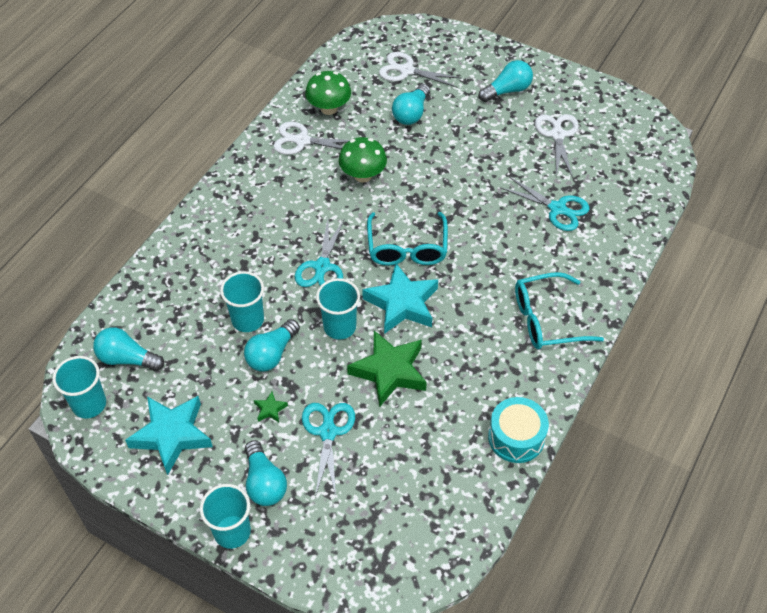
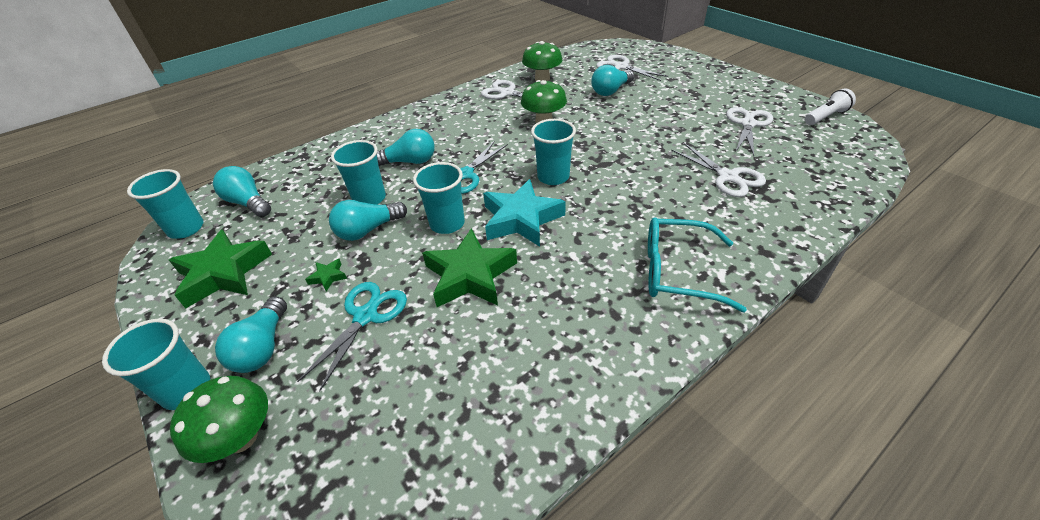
camera: 25 degrees right, 10 degrees down
(172, 435) = (224, 273): turquoise star -> green star
(303, 545) = (241, 437): none -> green mushroom
(407, 248) = (553, 177): turquoise glasses -> turquoise cup
(507, 90) = (708, 89): turquoise light bulb -> turquoise light bulb (409, 162)
(516, 437) = (581, 394): turquoise drum -> none
(557, 208) = (728, 177): turquoise scissors -> white scissors
(622, 109) = (826, 116): none -> white flashlight

